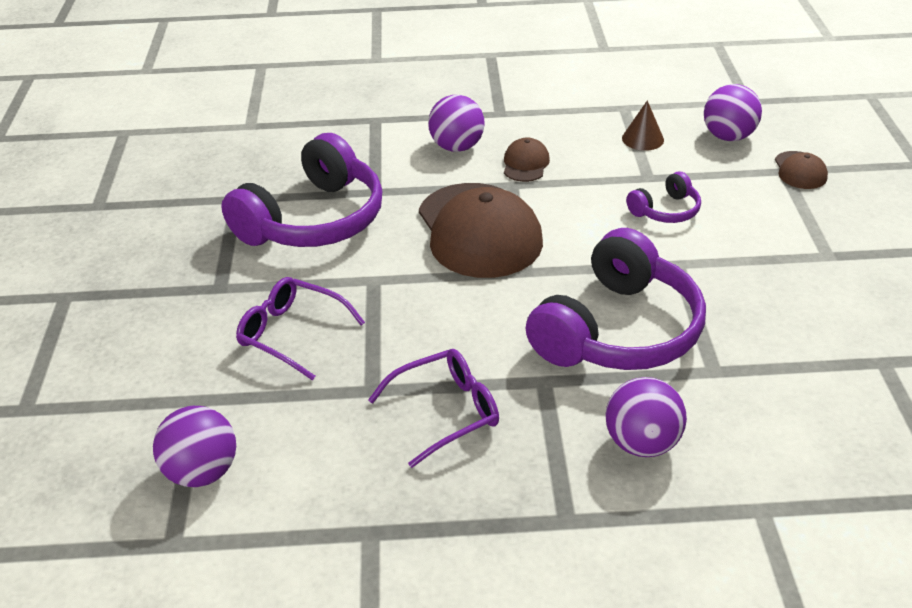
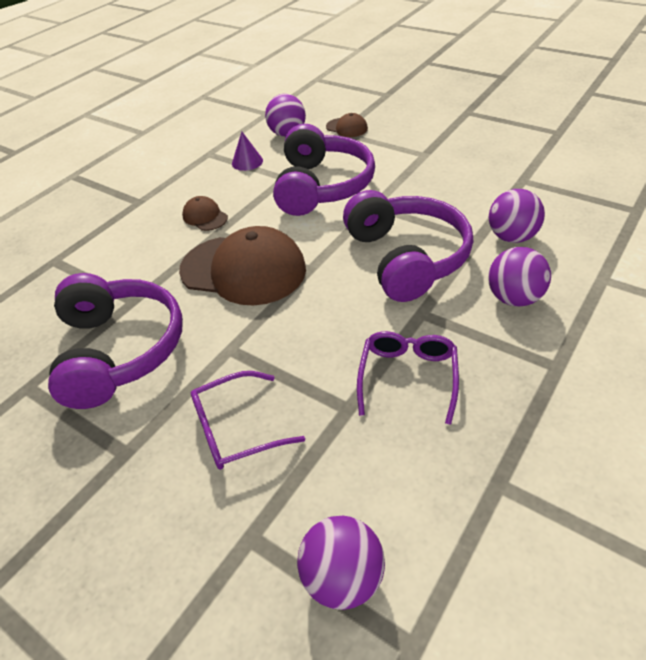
camera: 50 degrees left, 5 degrees up
(457, 147) = (144, 237): purple ball -> purple ball (511, 237)
(642, 139) = (247, 162): brown cone -> purple cone
(665, 210) = (322, 186): purple headphones -> purple headphones, size x2.15

